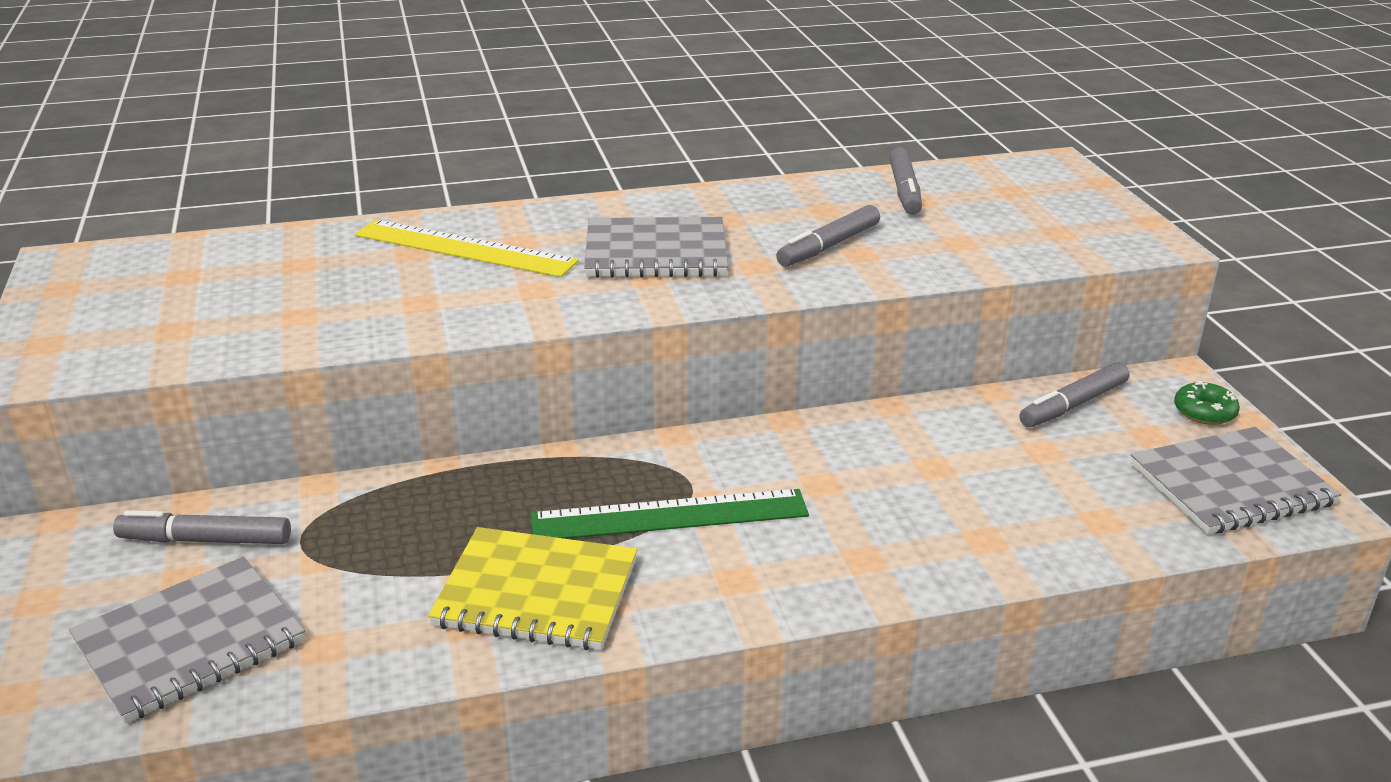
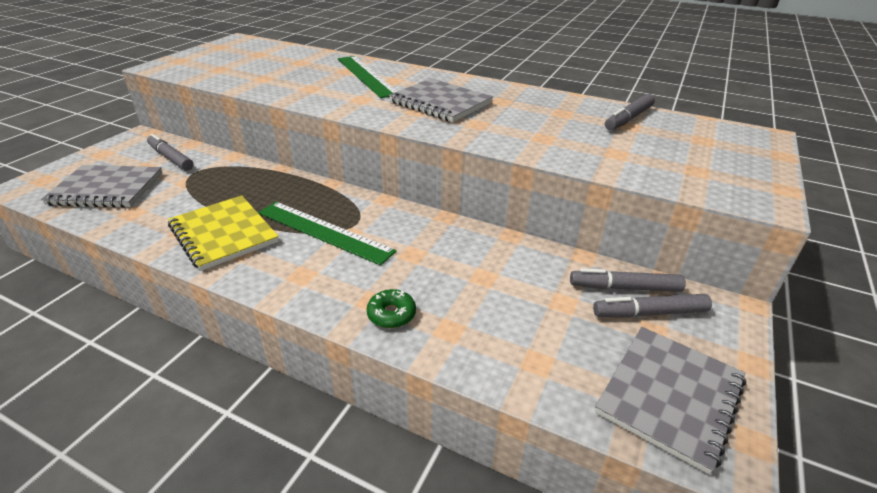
camera: 40 degrees right, 5 degrees up
(464, 248) = (366, 76): yellow ruler -> green ruler
(829, 246) = (532, 129): grey marker -> grey marker (650, 313)
(1204, 412) = (720, 339): green donut -> green donut (391, 314)
(1230, 484) = (669, 396): grey notebook -> grey notebook turned 75 degrees counterclockwise

